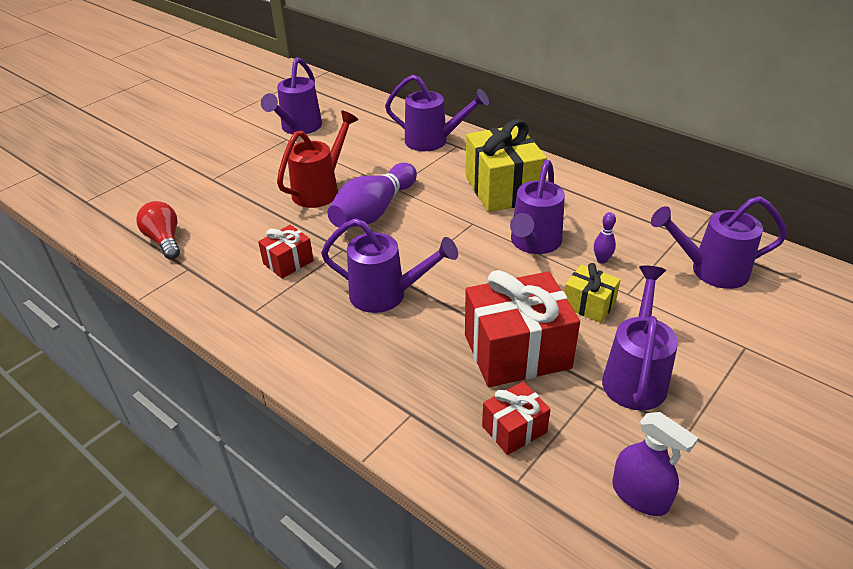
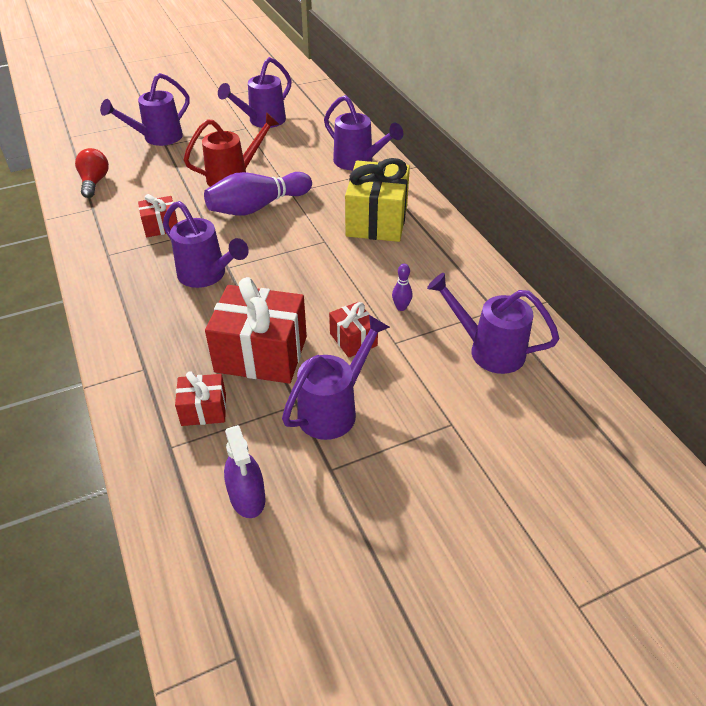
camera: 25 degrees right, 5 degrees up
(533, 243) = (357, 274): purple watering can -> purple watering can (157, 138)
(589, 305) = (353, 339): yellow gift -> red gift

